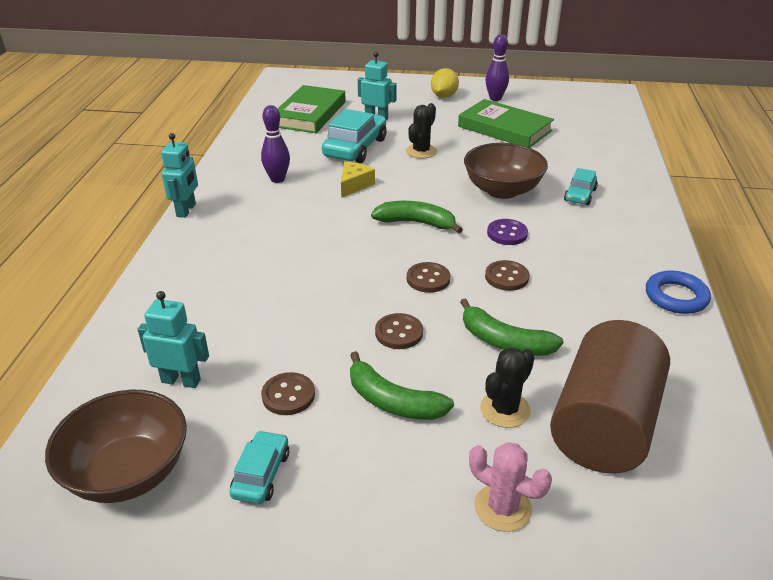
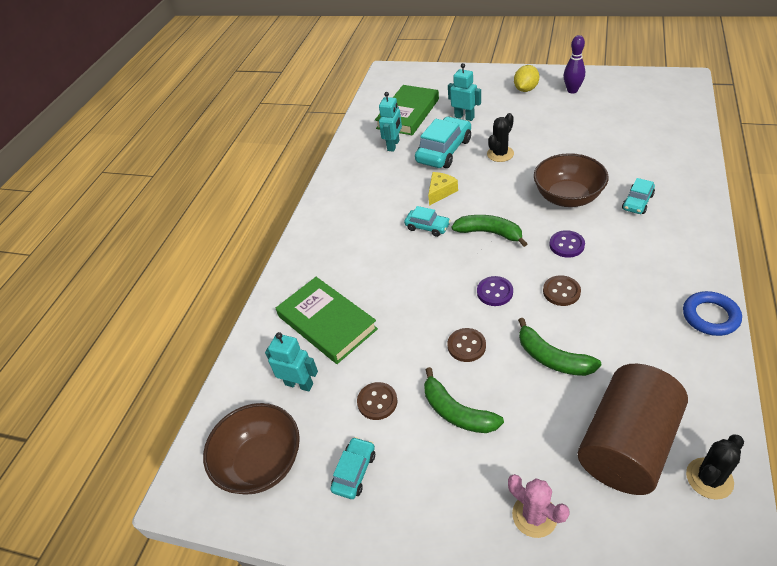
camera: 15 degrees right, 10 degrees up
(186, 210) = (306, 219): turquoise robot -> turquoise robot (393, 145)
(277, 179) = (378, 186): purple bowling pin -> none
(341, 217) = (427, 227): none -> turquoise car
(428, 279) = (495, 292): brown button -> purple button
(504, 129) = (577, 126): green book -> green book (327, 323)
(505, 409) = (546, 425): black cactus -> black cactus (709, 478)

